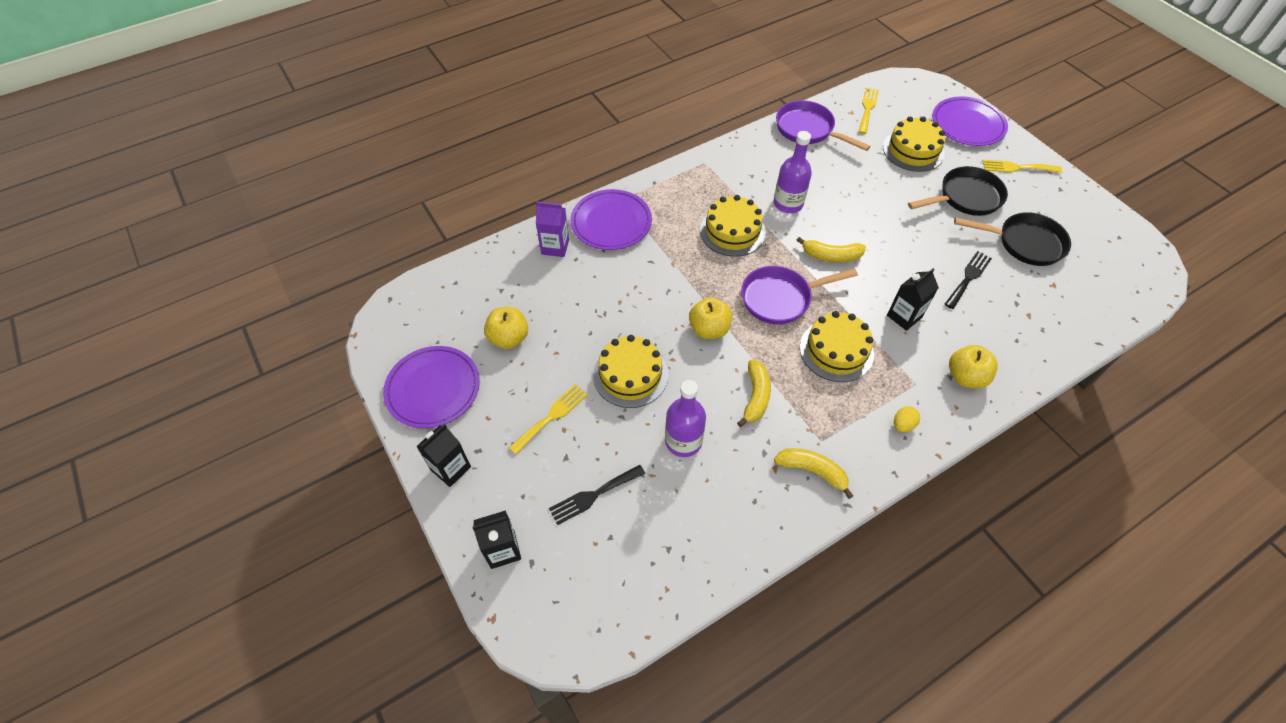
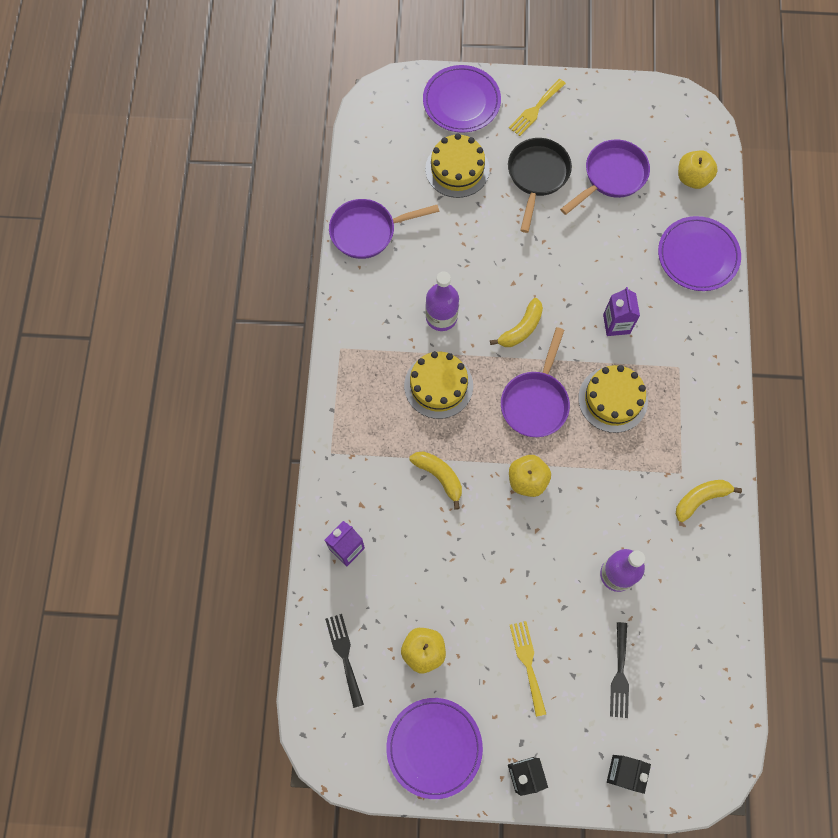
camera: 55 degrees left, 15 degrees up
(611, 222) = (353, 480): purple plate -> purple plate (698, 255)
(630, 375) = (529, 574): yellow cake -> none
(755, 397) = (613, 492): yellow banana -> yellow banana (439, 476)
(867, 108) = (380, 162): yellow fork -> none
(903, 425) = (705, 405): yellow egg -> none
(904, 316) = (616, 324): black carton -> purple carton
(965, 377) = (696, 328): yellow apple -> yellow apple (692, 178)
(968, 278) = (614, 246): black fork -> black fork (344, 655)
(1024, 243) = (611, 176): black pan -> purple pan

